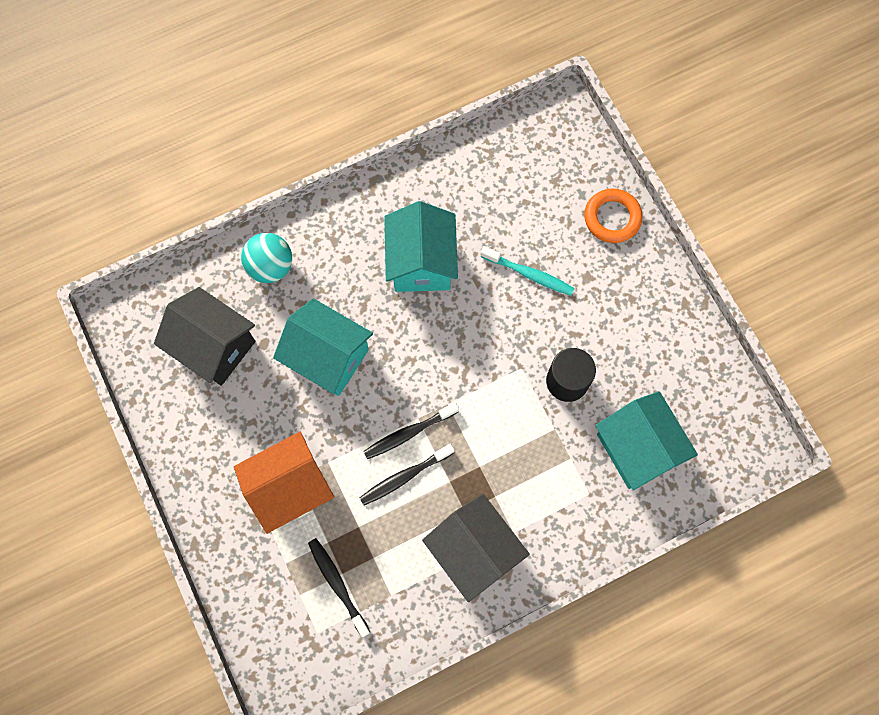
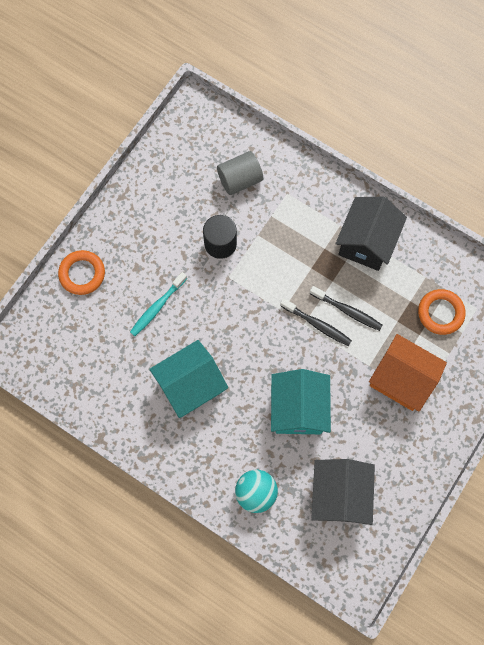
camera: 120 degrees left, 0 degrees up
(337, 584) = (440, 313): black toothbrush -> orange ring
(529, 274) = (157, 307): turquoise toothbrush -> turquoise toothbrush turned 135 degrees counterclockwise
(637, 448) = (240, 180): turquoise house -> grey cylinder

